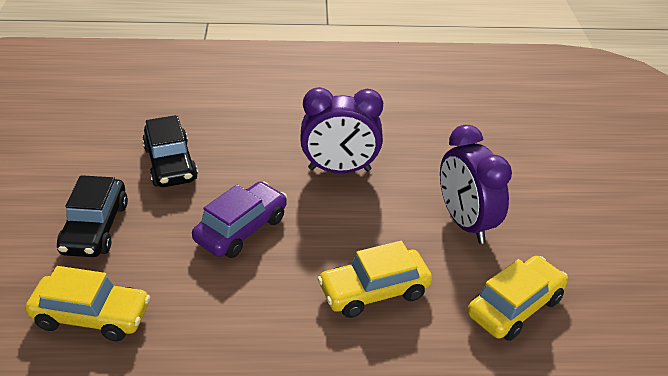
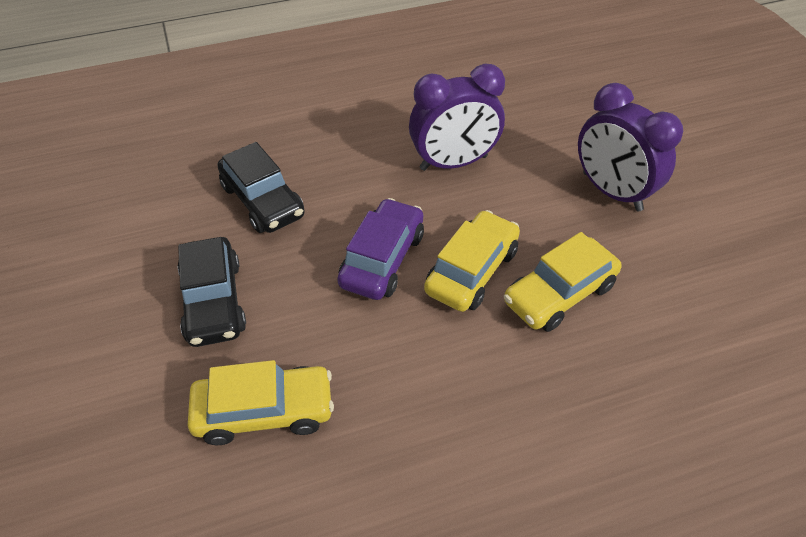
camera: 15 degrees left, 10 degrees up
(514, 306) = (705, 272): yellow car -> yellow car (471, 271)

